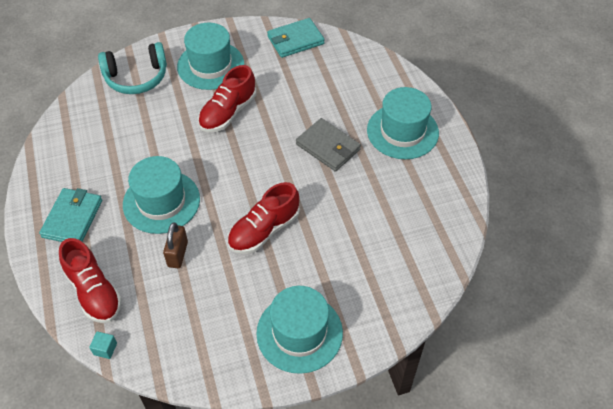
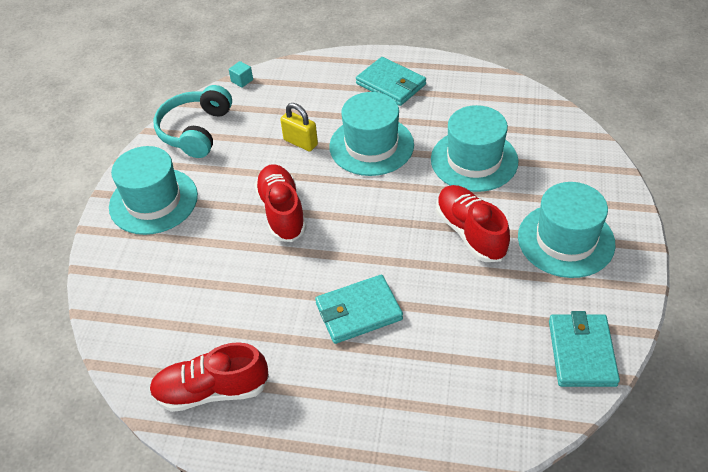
camera: 120 degrees right, 5 degrees down
(94, 291) = (301, 84): red shoe -> red shoe (212, 391)
(136, 77) = (573, 167): turquoise headphones -> turquoise headphones (196, 131)
(177, 254) = (300, 142): brown padlock -> yellow padlock
(328, 147) = (358, 311): grey wallet -> turquoise wallet
(402, 131) = (335, 408): turquoise hat -> turquoise hat (474, 160)

